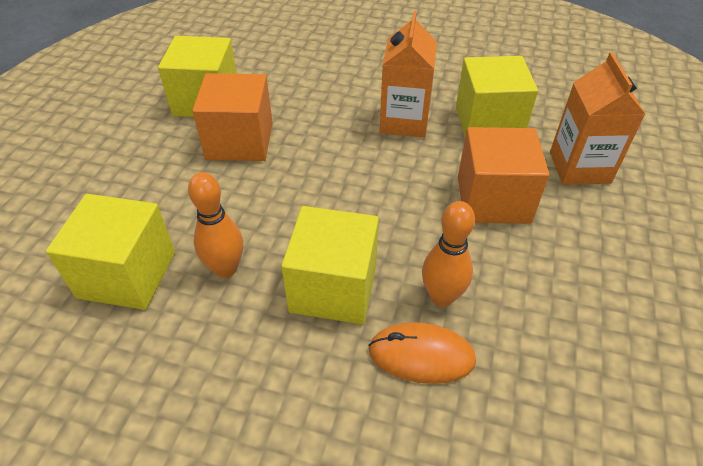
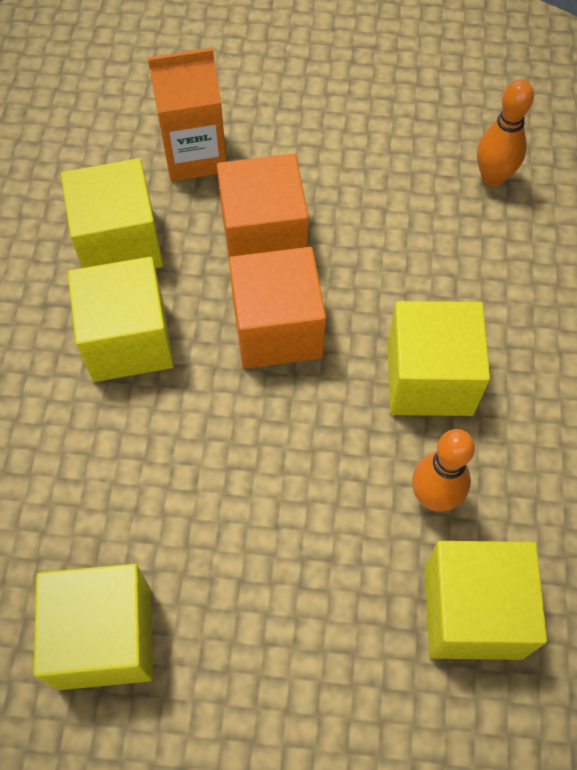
camera: 100 degrees left, 15 degrees up
(240, 141) = (200, 551): orange cube -> orange cube (277, 329)
(404, 121) = (128, 340): orange carton -> yellow cube
(421, 355) = (485, 290): orange mouse -> none
(441, 297) = (414, 278): orange bowling pin -> orange bowling pin (492, 178)

